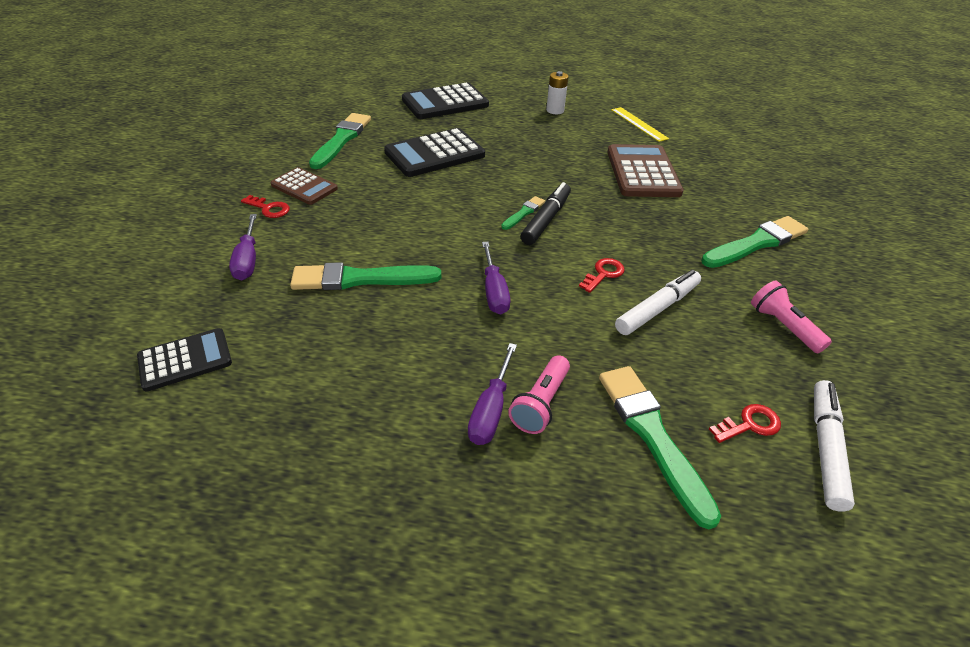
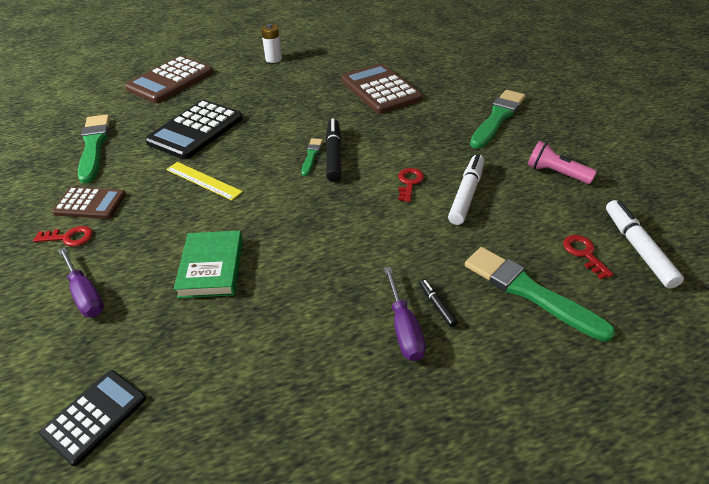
camera: 25 degrees left, 0 degrees up
(360, 279) = (212, 267): green brush -> green book
(445, 103) = (170, 80): black calculator -> brown calculator
(494, 291) = (335, 231): purple screwdriver -> none
(540, 403) = (437, 305): pink flashlight -> black marker
(639, 124) = (349, 50): yellow ruler -> yellow ruler (203, 180)
(749, 424) = (584, 253): red key -> red key turned 60 degrees counterclockwise

